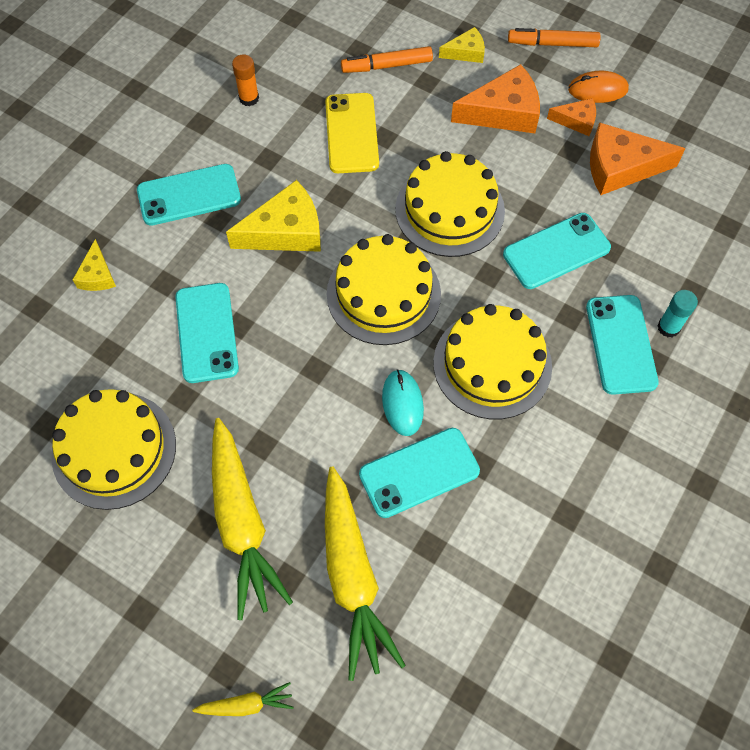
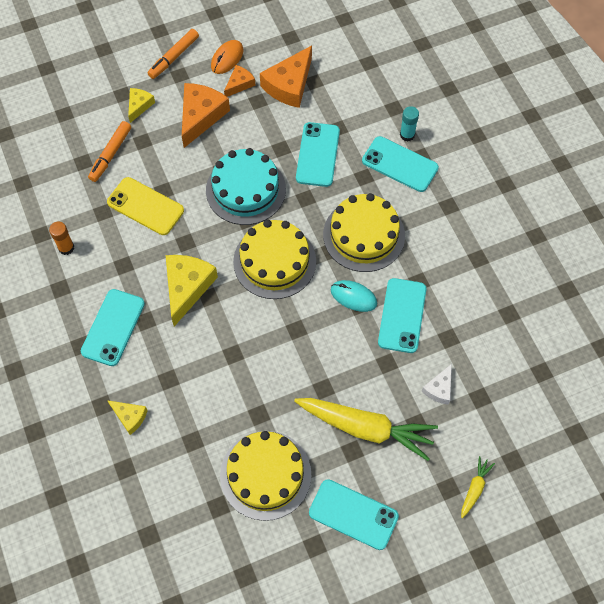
camera: 55 degrees left, 0 degrees up
(206, 333) = (224, 375): turquoise phone -> turquoise phone (353, 514)
(352, 577) = (439, 389): yellow carrot -> white cheese
(449, 210) = (245, 189): yellow cake -> turquoise cake

